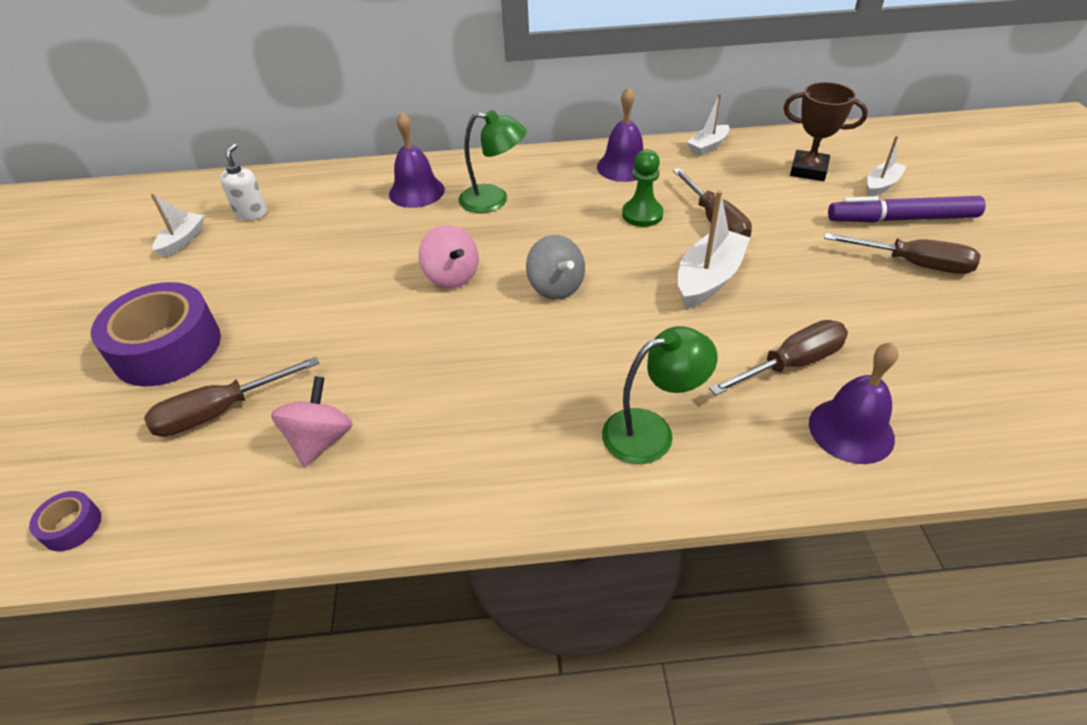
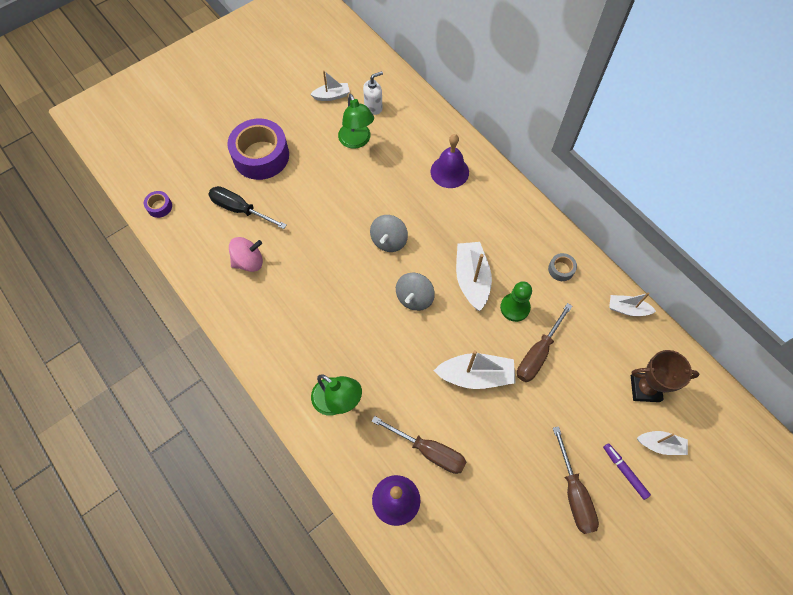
camera: 55 degrees right, 20 degrees up
(220, 411) = (240, 209): brown screwdriver -> black screwdriver
(452, 276) = (389, 241): pink spinning top -> grey spinning top
(494, 200) = (470, 217): green lamp -> green lamp (356, 141)
(575, 231) = (472, 279): none -> white boat
(623, 167) = (561, 269): purple bell -> grey tape
(808, 170) = (645, 388): brown trophy -> brown trophy turned 75 degrees counterclockwise
(902, 219) = (624, 471): purple marker -> purple marker, size x0.53

